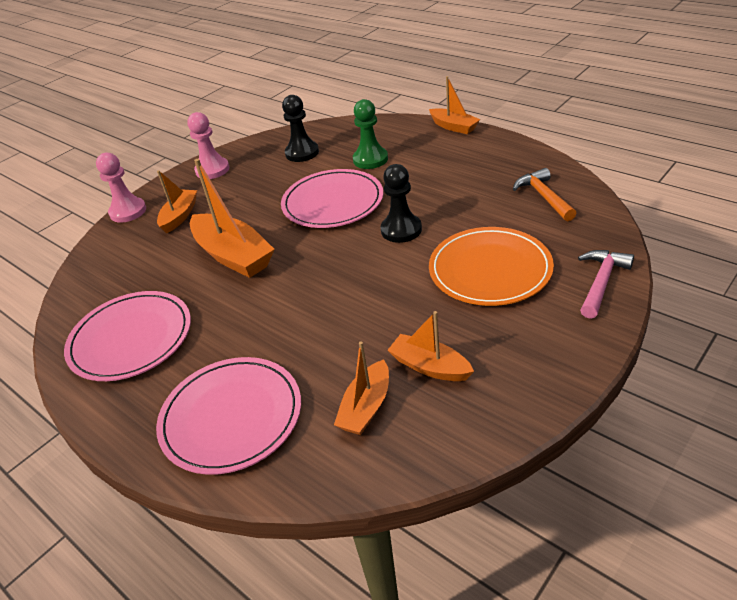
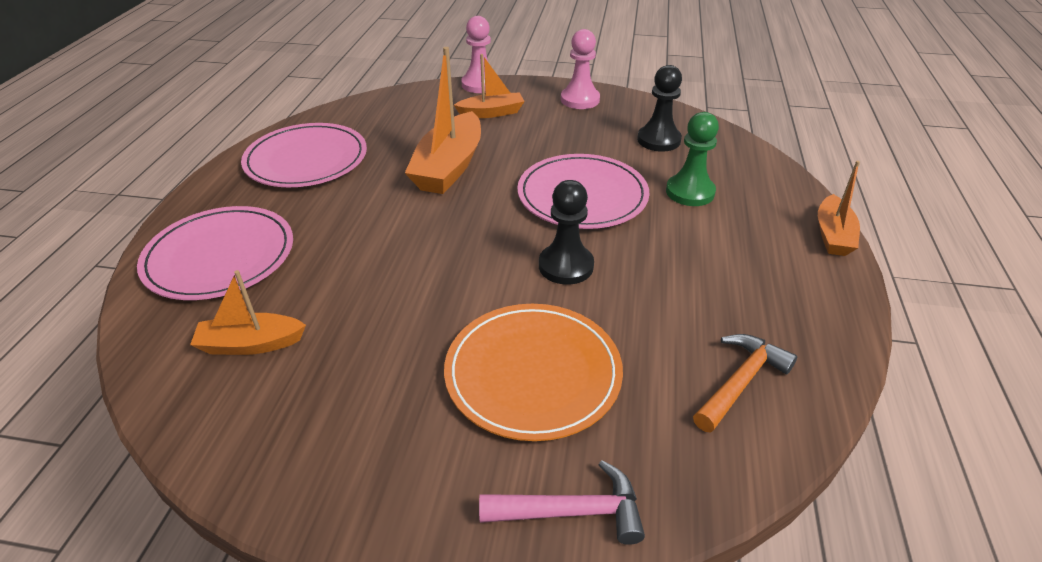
camera: 55 degrees right, 0 degrees up
(429, 366) = (328, 374): orange boat -> none

